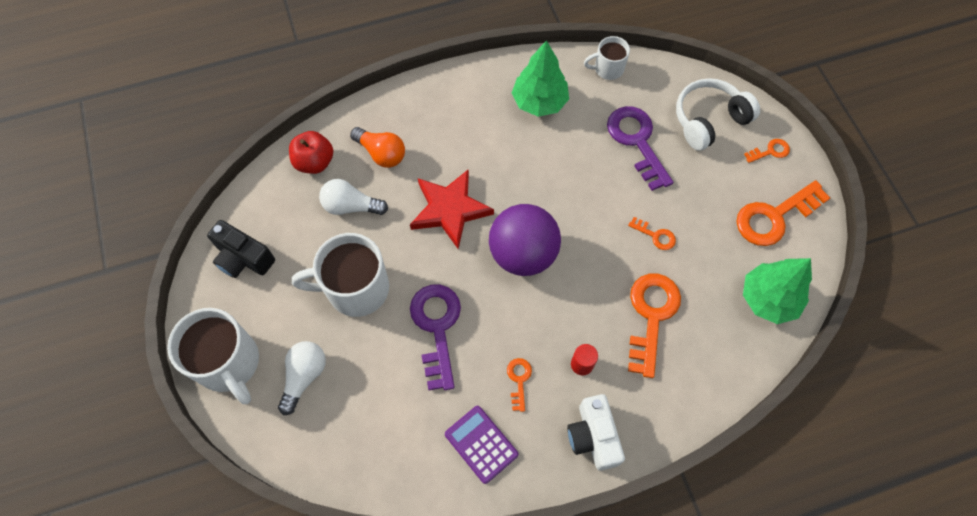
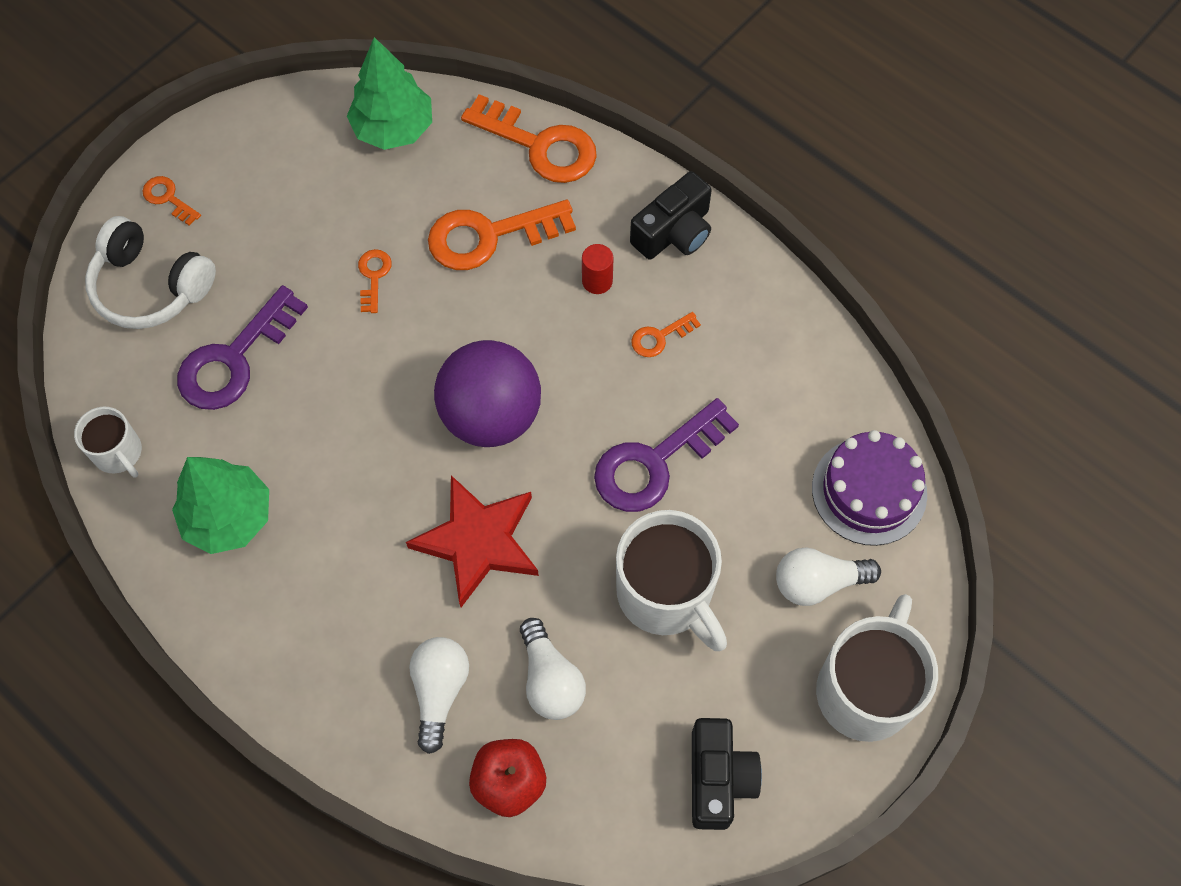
camera: 120 degrees left, 0 degrees up
(337, 446) = (869, 491): none -> purple cake
(381, 153) = (439, 691): orange light bulb -> white light bulb
(481, 444) = (759, 338): purple calculator -> none
(593, 436) = (674, 232): white camera -> black camera
(774, 216) = (271, 160): orange key -> orange key (539, 145)

